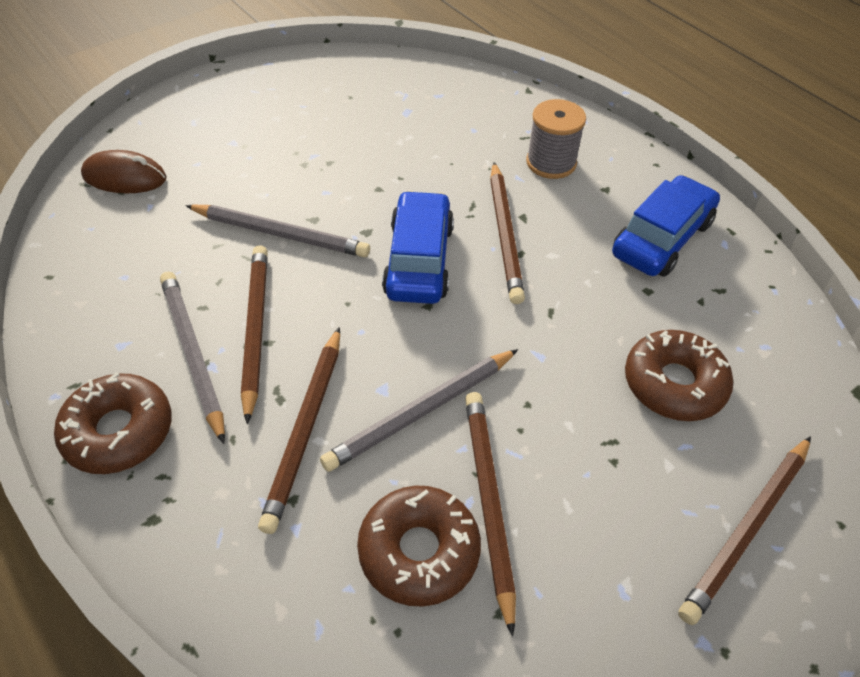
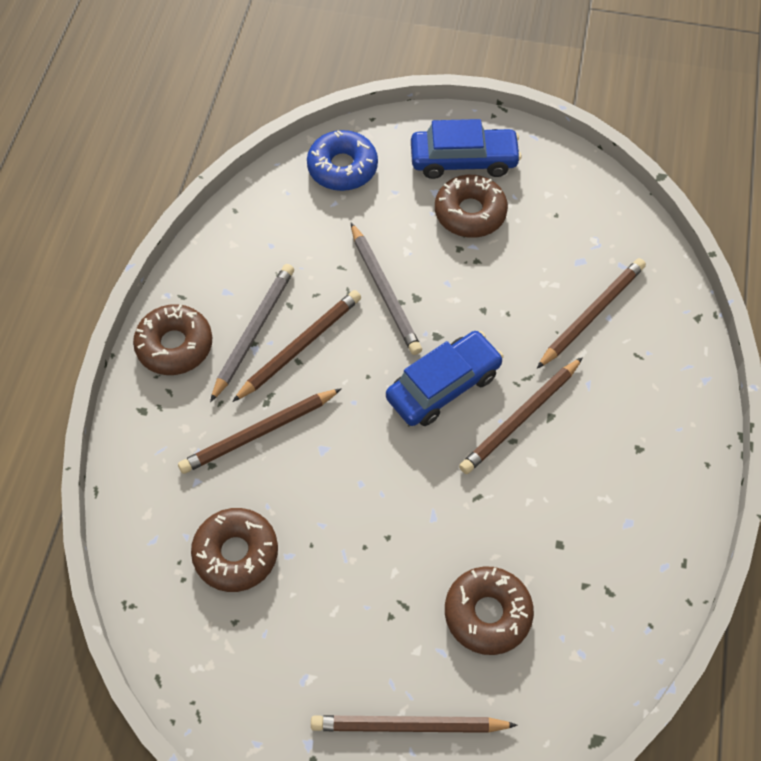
camera: 50 degrees right, 10 degrees up
(124, 177) = (342, 168): brown mouse -> blue donut
(281, 136) = (470, 213): none -> brown donut
(421, 411) = (326, 483): grey pencil -> none
(488, 502) = (298, 566): brown pencil -> brown pencil (592, 314)
(551, 163) = (628, 393): grey spool -> none
(662, 238) = (623, 521): blue car -> blue car (463, 160)

